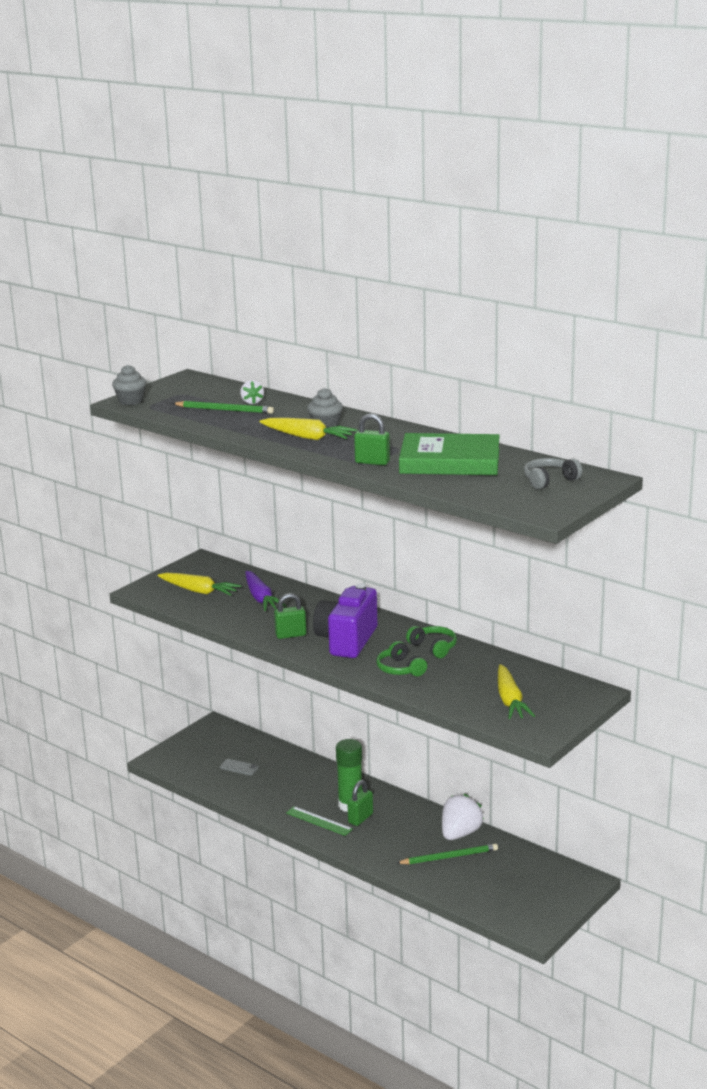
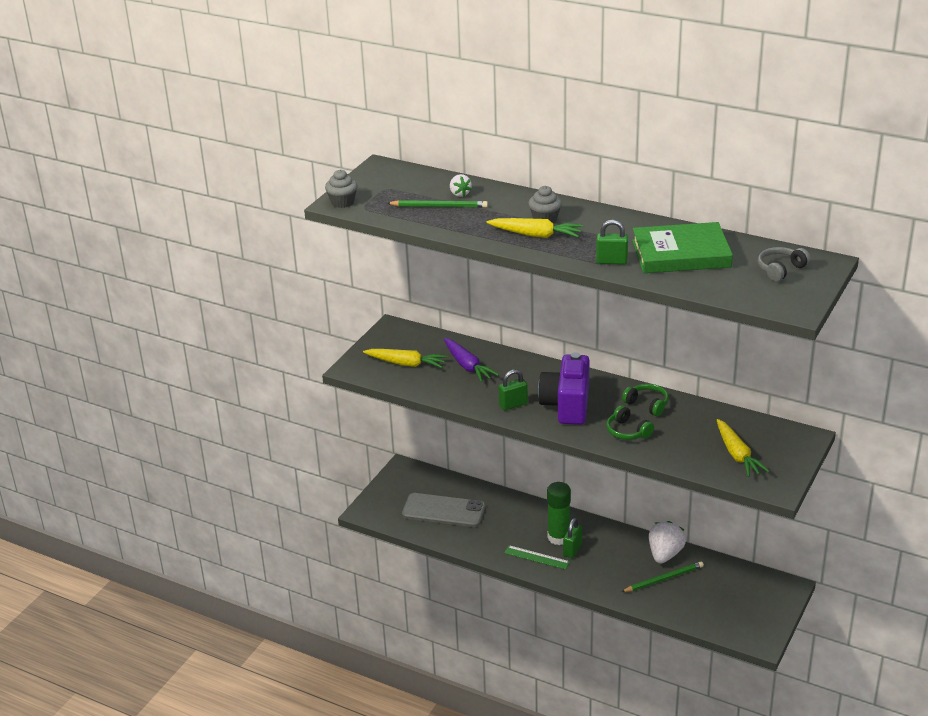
camera: 10 degrees left, 10 degrees up
(239, 767) = (443, 511): grey phone -> grey phone, size x2.34

